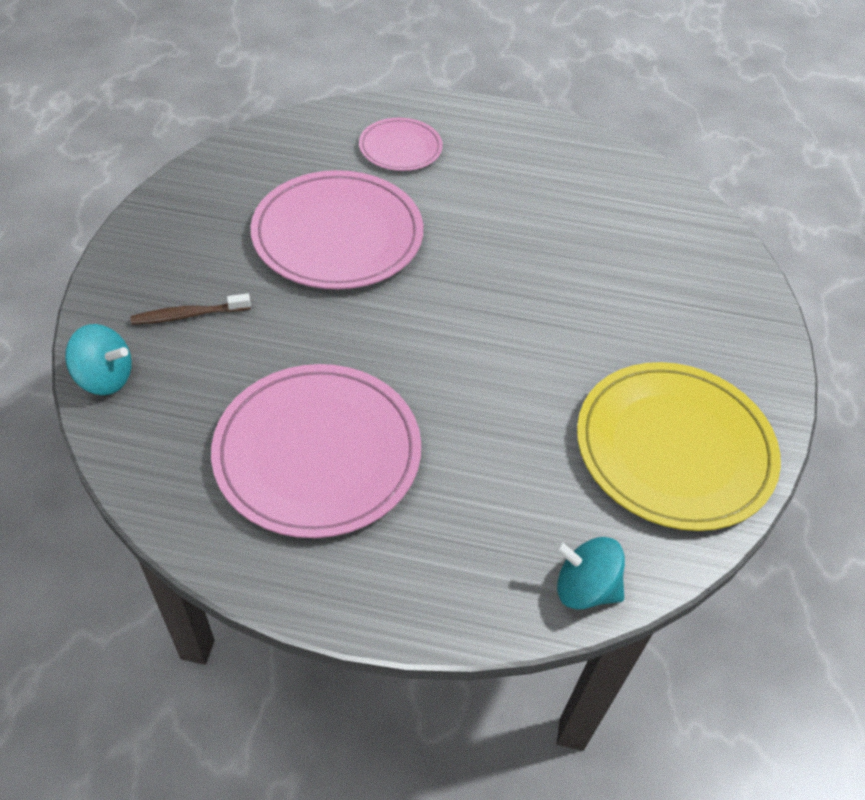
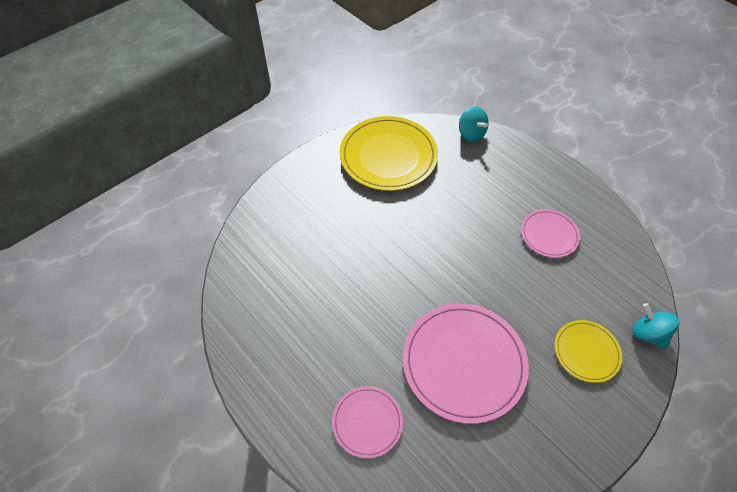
camera: 140 degrees left, 5 degrees up
(188, 315) = (586, 352): brown toothbrush -> yellow plate
(317, 453) = (549, 234): pink plate -> pink plate, size x0.54

